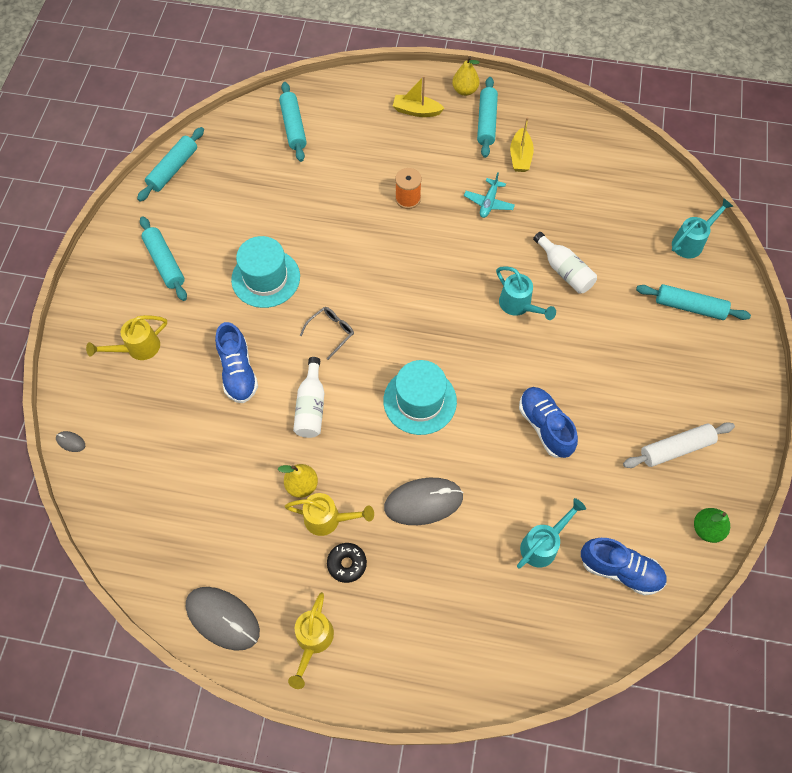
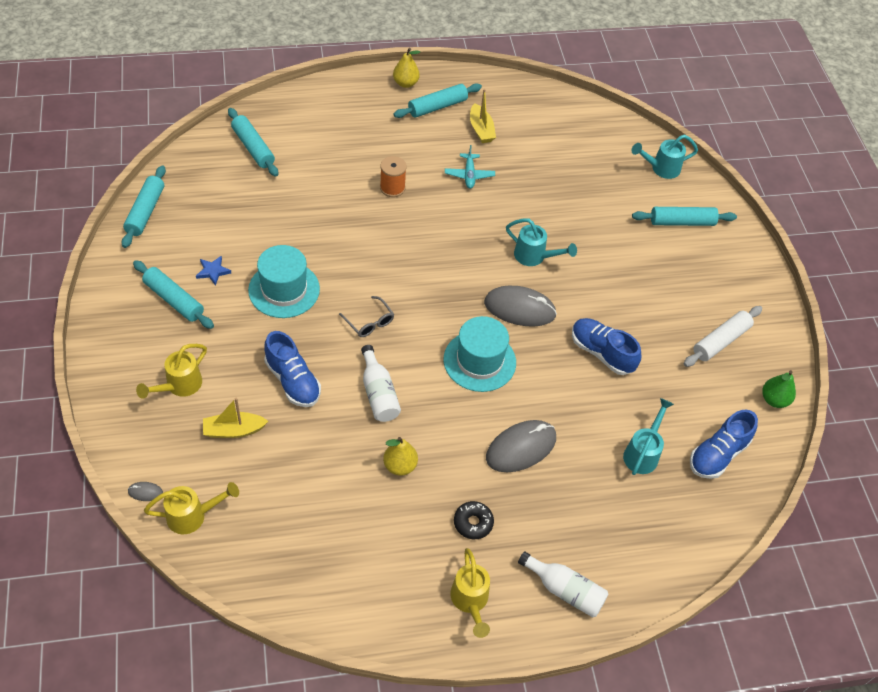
camera: 25 degrees left, 10 degrees down
(209, 243) = (213, 271): none -> blue star
(223, 618) = (374, 609): grey mouse -> grey mouse (519, 309)
(329, 519) = (439, 488): yellow watering can -> yellow watering can (193, 516)
(331, 332) = (369, 322): grey glasses -> grey glasses turned 120 degrees clockwise
(416, 111) = (367, 110): yellow boat -> yellow boat (234, 430)
(486, 122) = (437, 106): turquoise rolling pin -> turquoise rolling pin turned 75 degrees clockwise
(564, 270) = (562, 217): white bottle -> white bottle (565, 590)
(620, 570) = (718, 454): blue shoe -> blue shoe turned 135 degrees clockwise
(691, 242) = (660, 168): turquoise watering can -> turquoise watering can turned 135 degrees counterclockwise

